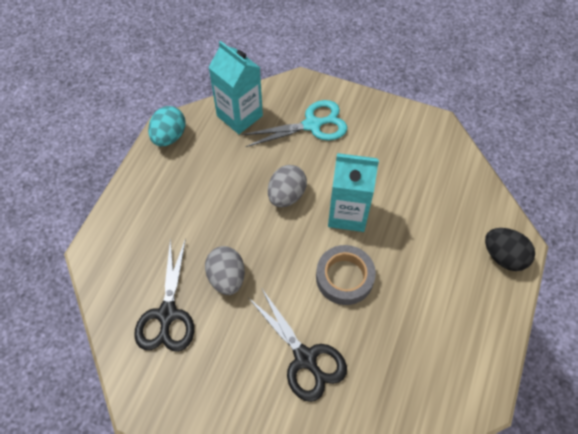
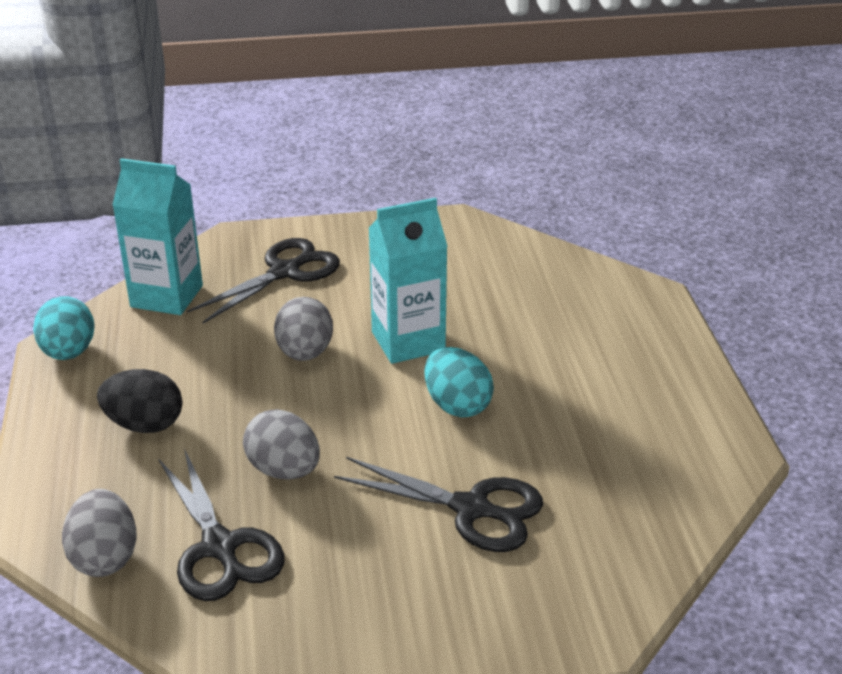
camera: 30 degrees left, 25 degrees down
(112, 291) = (104, 557): none -> grey egg
(312, 125) = (284, 272): turquoise scissors -> black scissors
(344, 277) = (457, 405): grey tape -> turquoise egg
(503, 257) = (643, 311): black egg -> black egg (144, 425)

